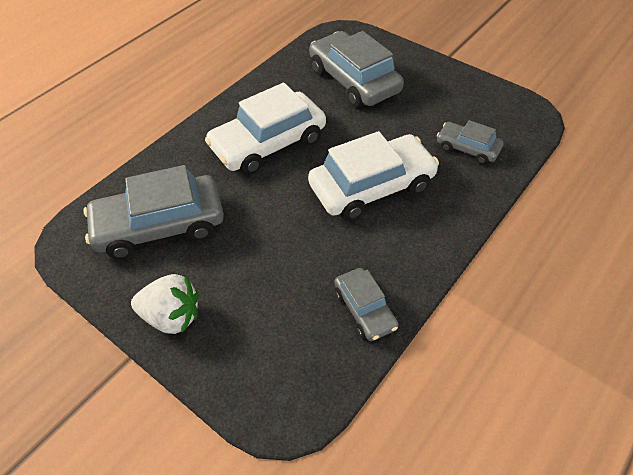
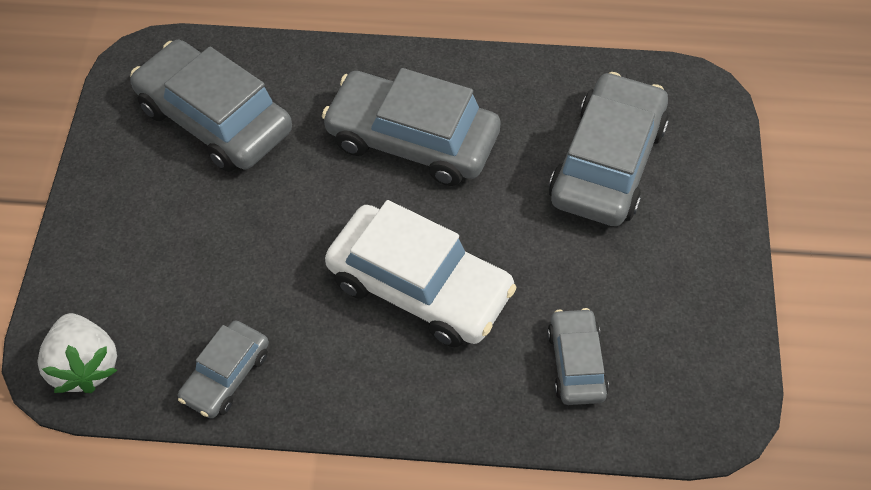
camera: 55 degrees right, 5 degrees up
(172, 316) = (109, 205): white strawberry -> white strawberry (84, 366)
(268, 143) = (412, 140): white car -> grey car

